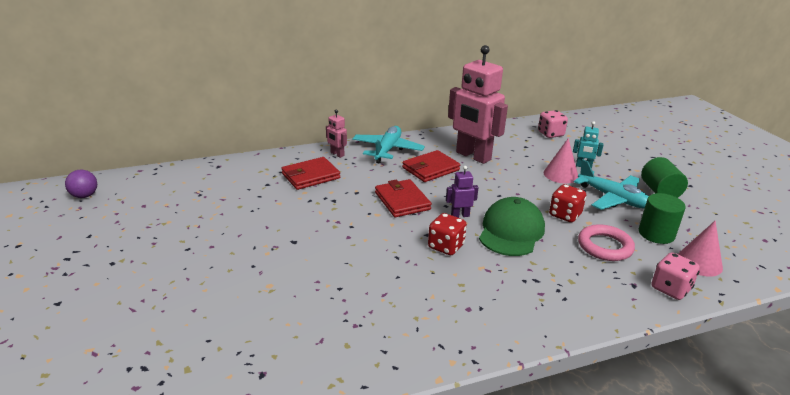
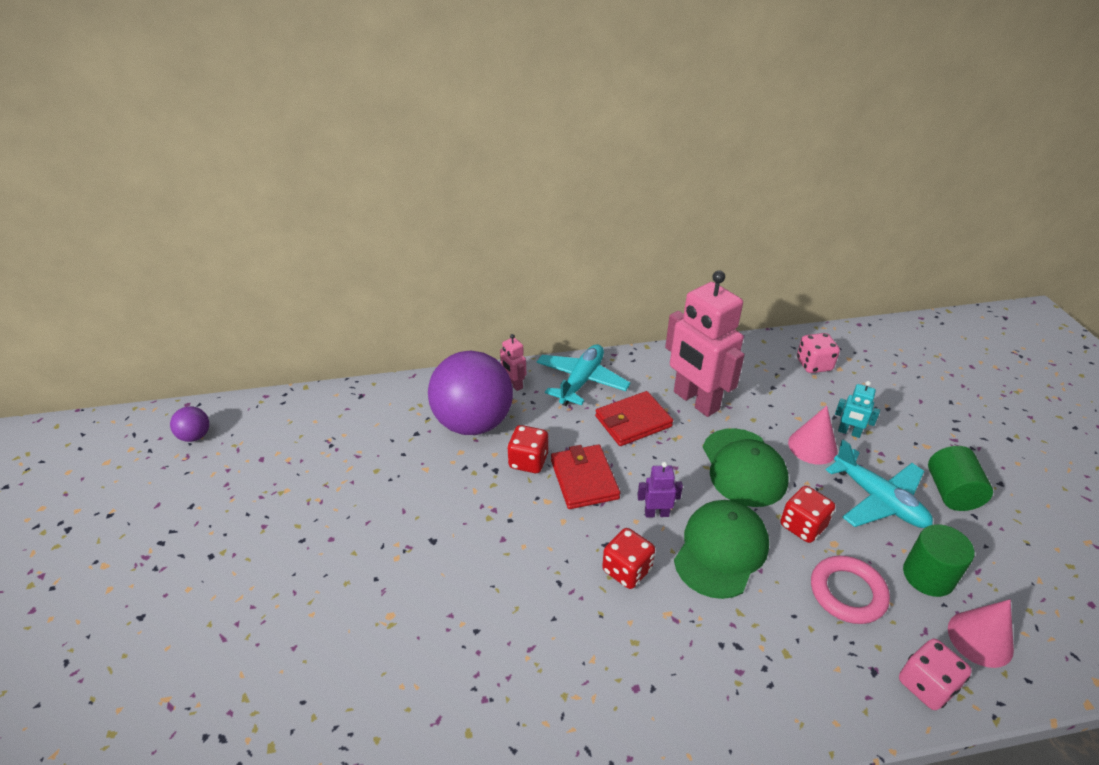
camera: 10 degrees right, 10 degrees up
(311, 176) = (473, 423): red wallet -> purple ball
(358, 194) = (528, 461): none -> red dice
(516, 188) = (743, 467): none -> green cap

